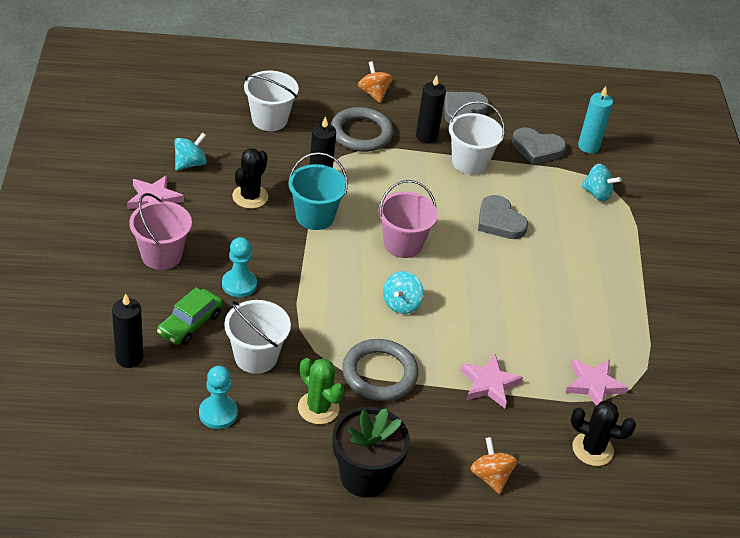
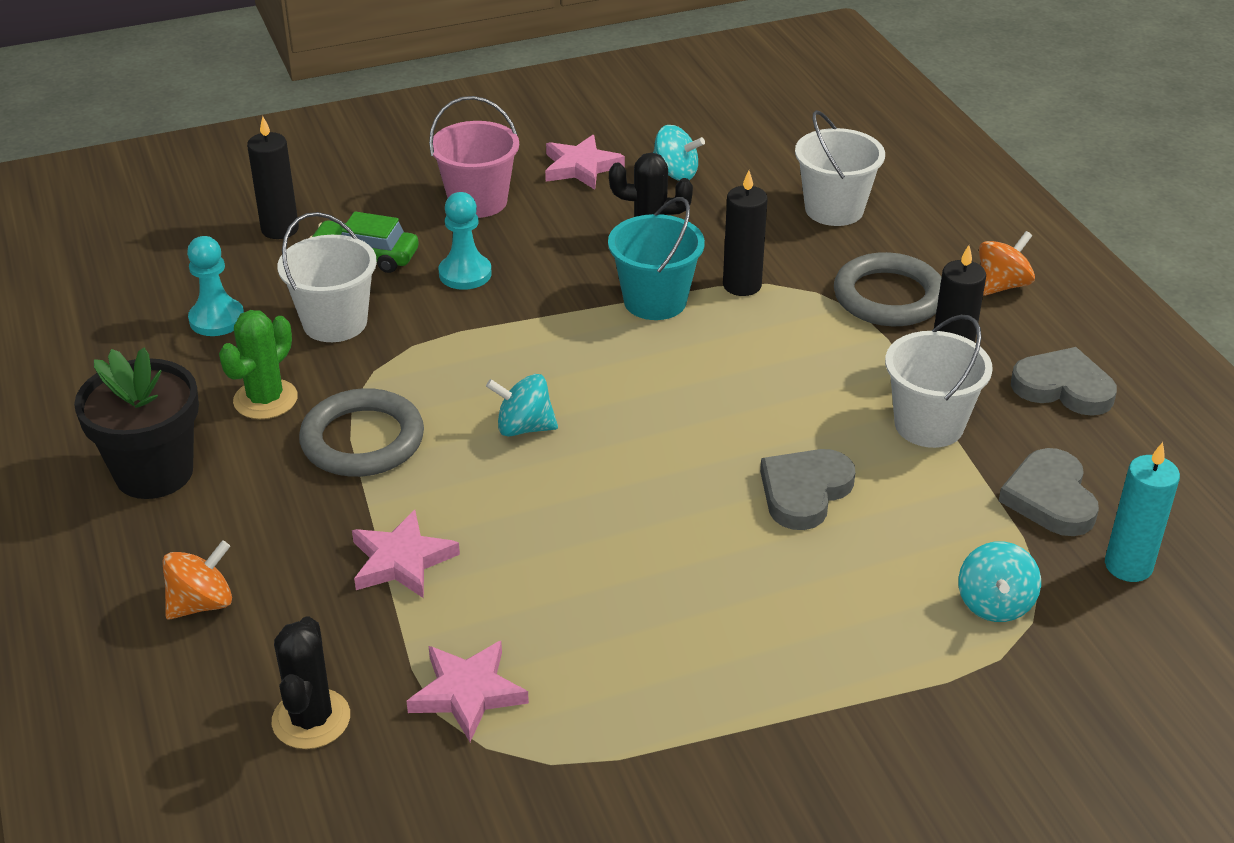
camera: 75 degrees right, 5 degrees down
(403, 244) = (661, 398): pink bucket -> none

